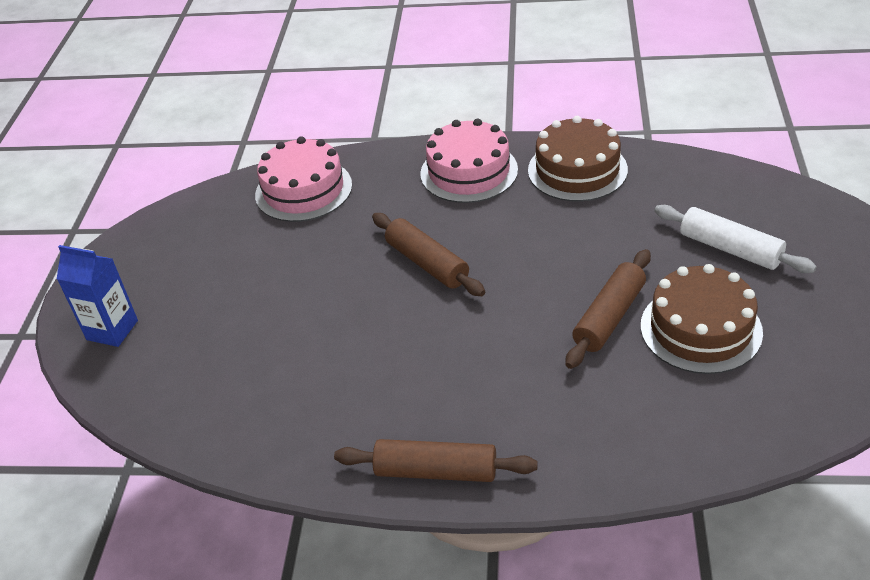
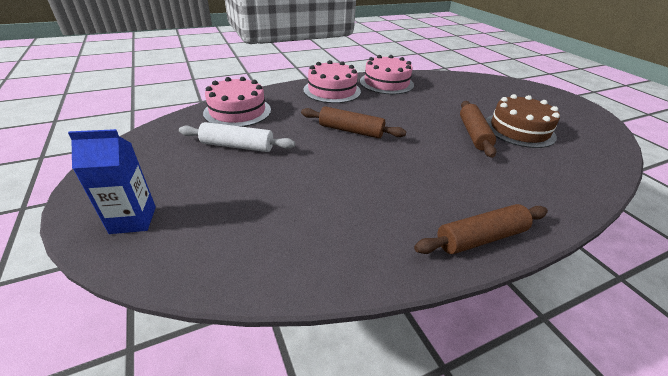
camera: 35 degrees left, 5 degrees down
(577, 170) = (386, 83): brown cake -> pink cake
(730, 249) = (489, 99): white rolling pin -> white rolling pin (237, 146)

